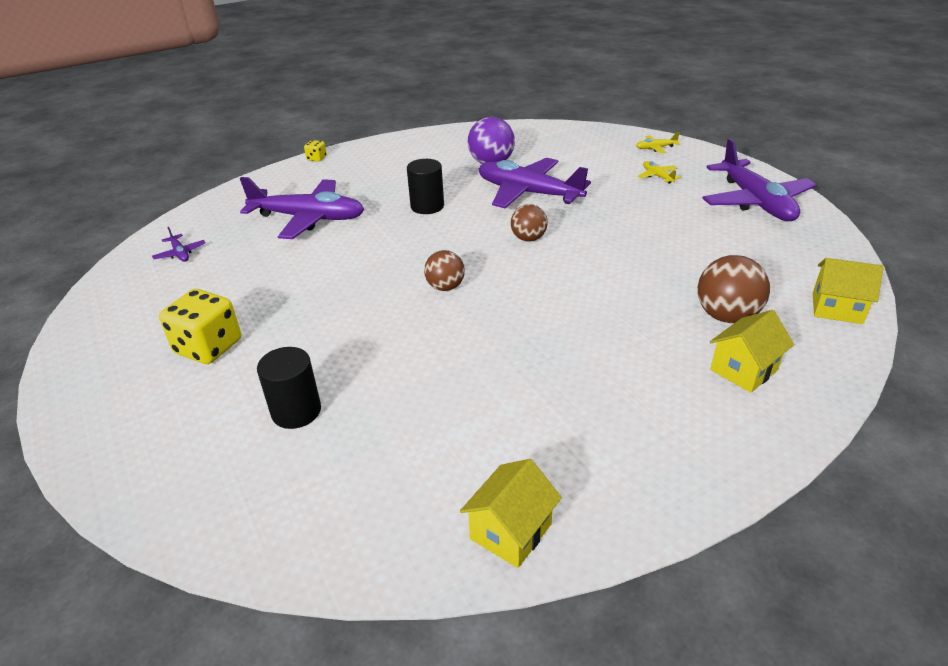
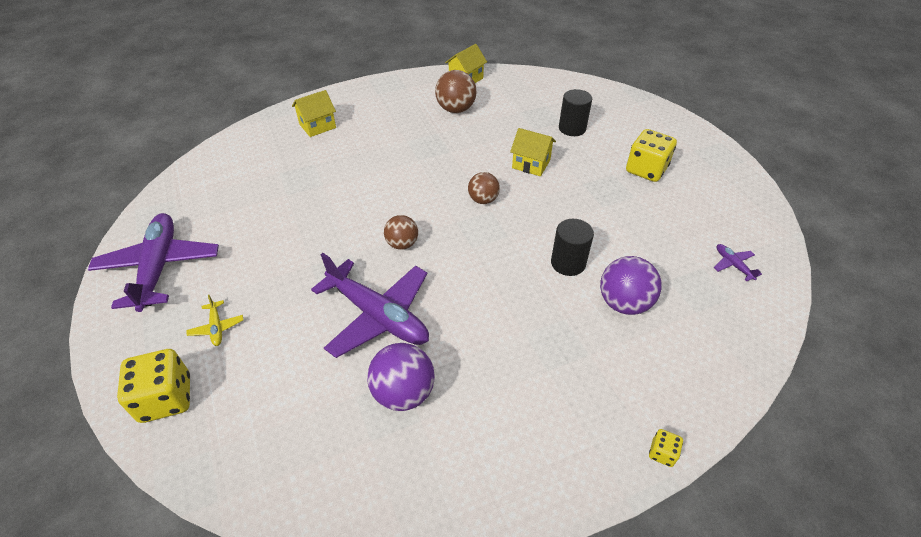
camera: 175 degrees left, 10 degrees up
(309, 218) = (624, 303): purple plane -> purple ball
(427, 206) = (494, 306): black cylinder -> black cylinder (568, 263)
(655, 148) = (166, 398): yellow plane -> yellow dice
(726, 316) = (298, 157): brown ball -> brown ball (456, 109)
(837, 308) = (223, 155): yellow house -> yellow house (531, 164)

